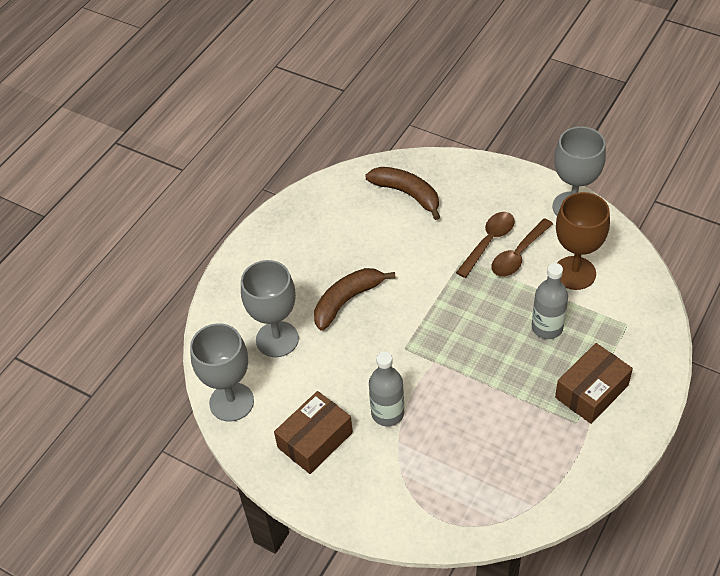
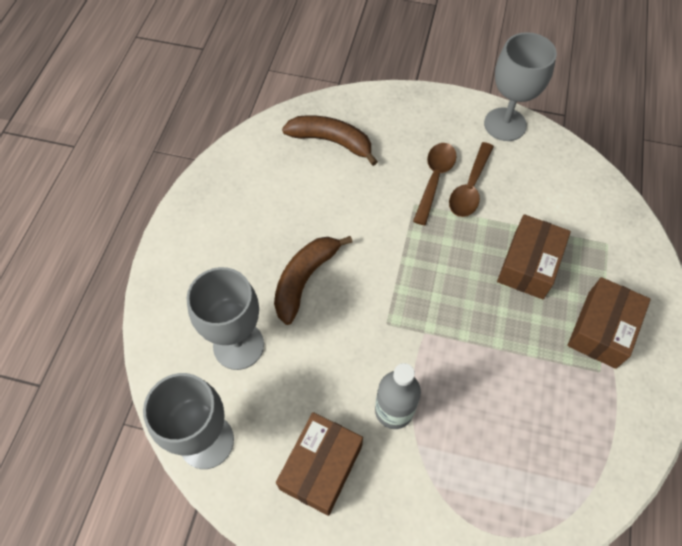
camera: 20 degrees left, 10 degrees up
(547, 327) = (529, 265): grey bottle -> brown box
(574, 273) = (534, 196): brown goblet -> none

